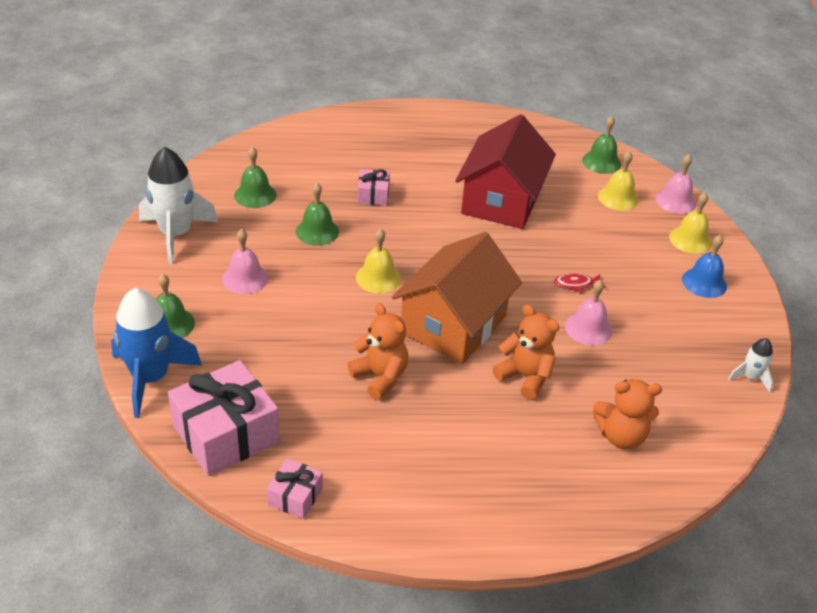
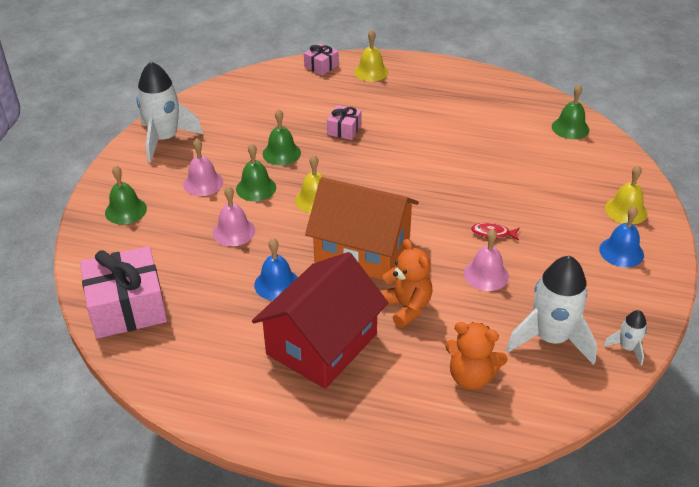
camera: 20 degrees right, 0 degrees up
(150, 378) = (90, 251): blue rocket -> none
(255, 195) = (244, 116): green bell -> green bell (256, 188)
(295, 496) = (158, 370): pink gift -> pink gift (321, 66)
(380, 377) = (276, 284): orange teddy bear -> blue bell
(453, 324) = (362, 250): orange house -> orange house turned 60 degrees clockwise
(501, 200) = (458, 149): red house -> red house (322, 344)
(618, 198) = (571, 162): yellow bell -> yellow bell (371, 72)
(675, 201) = (628, 173): pink bell -> pink bell (234, 231)
(678, 382) = (551, 338): none -> white rocket

